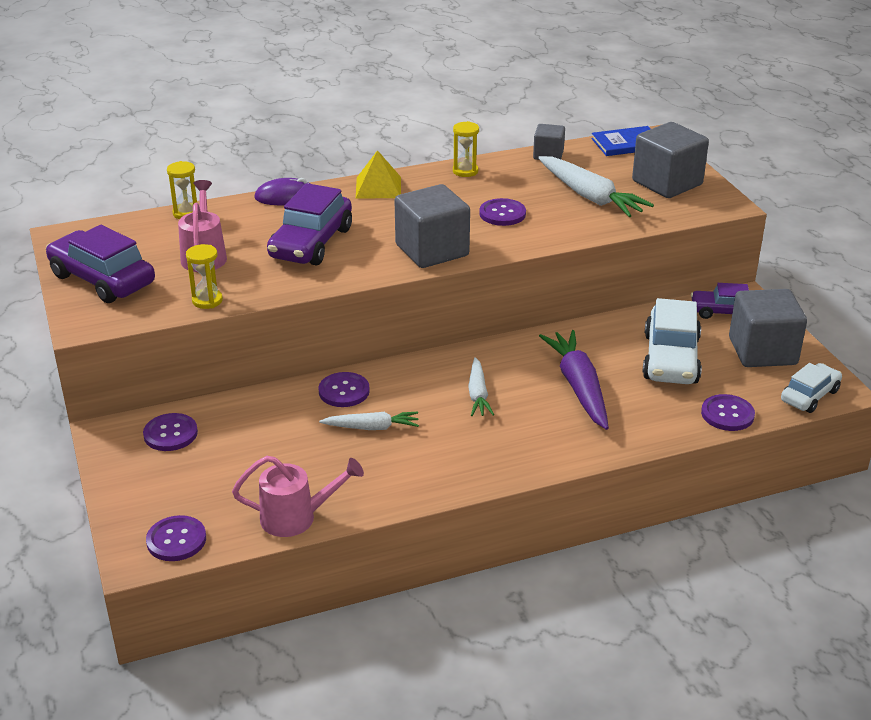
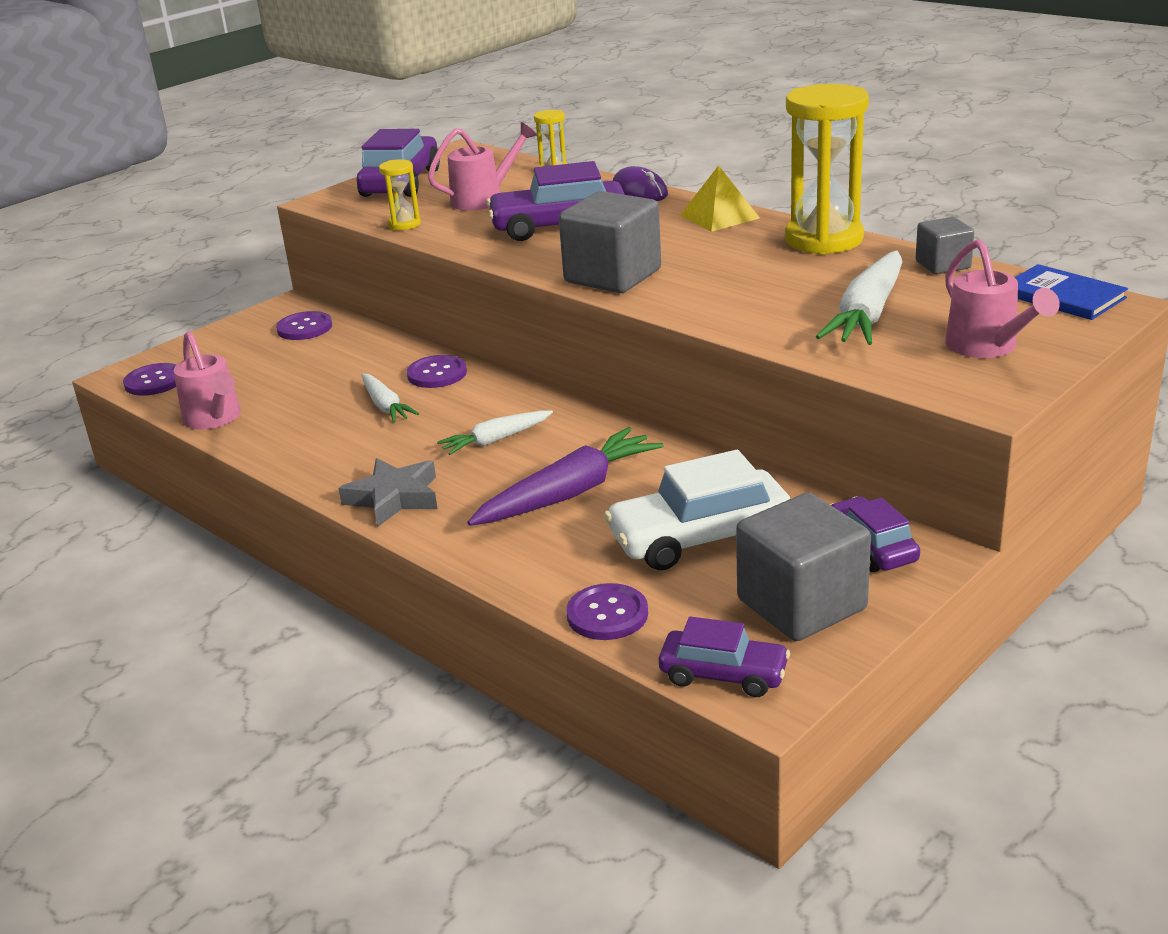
camera: 65 degrees right, 5 degrees down
(465, 171) = (823, 240): yellow hourglass -> yellow hourglass, size x2.16
(502, 214) = (747, 283): purple button -> none
(519, 457) = (394, 498): none -> grey star
(667, 183) = (987, 347): grey cube -> pink watering can
(809, 396) = (723, 674): white car -> purple car

